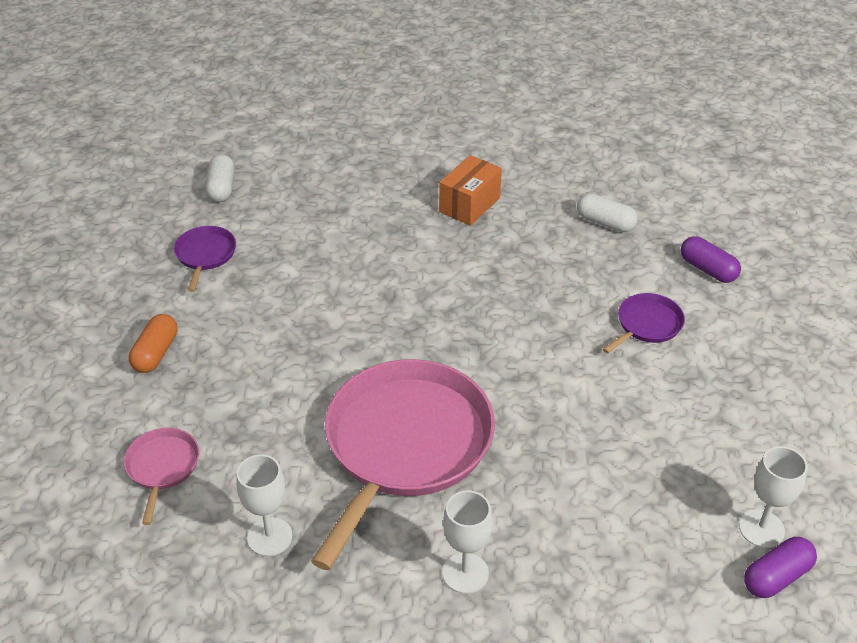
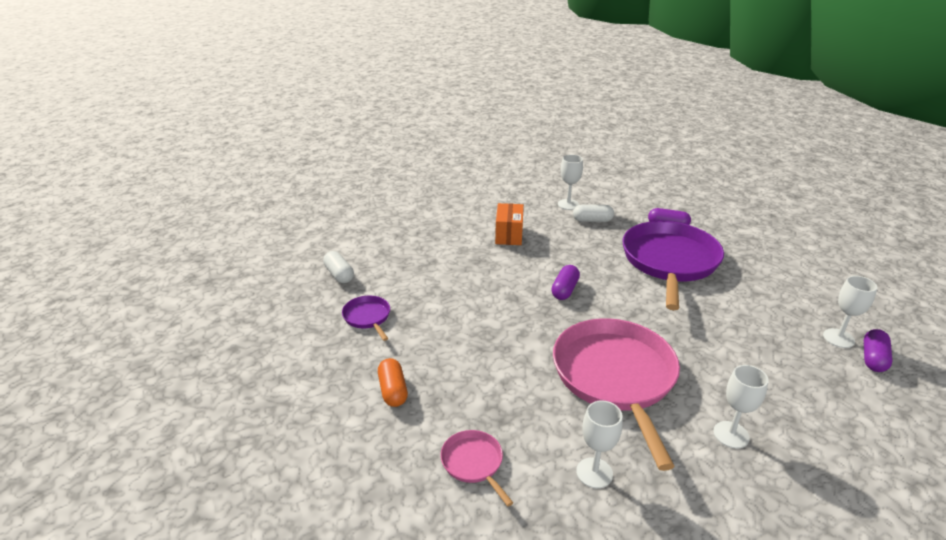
camera: 30 degrees left, 10 degrees down
(461, 310) = (565, 290): none -> purple capsule
(597, 186) = (568, 204): none -> white goblet
(647, 325) = (670, 262): purple pan -> purple pan, size x2.30

